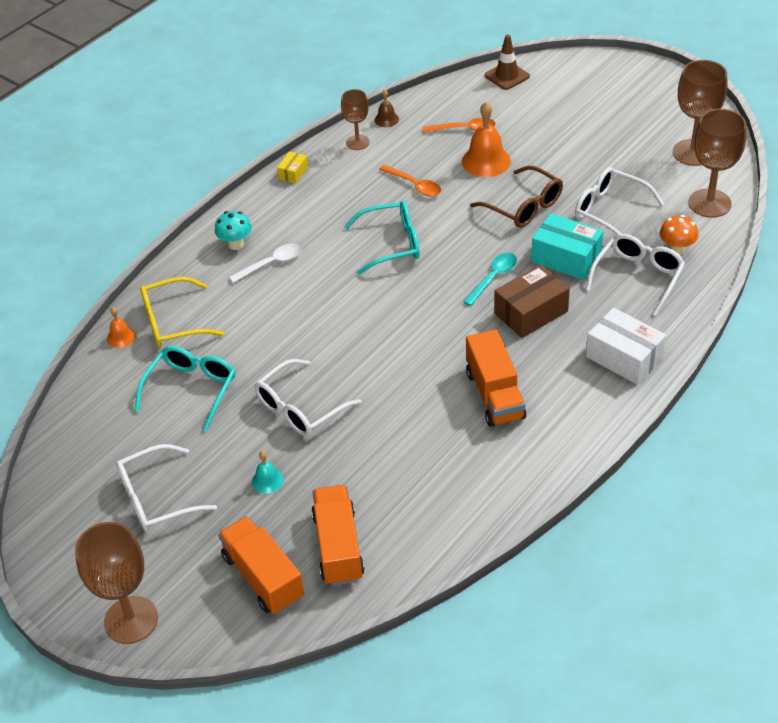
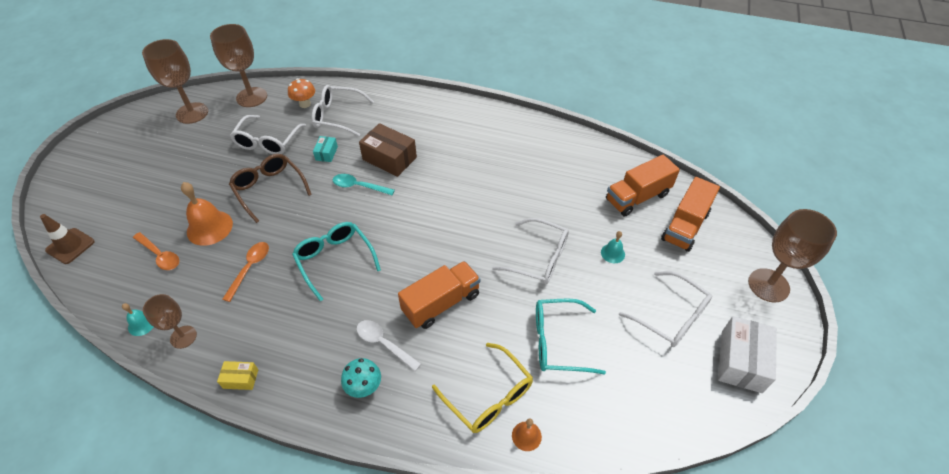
camera: 115 degrees left, 5 degrees up
(386, 119) = (141, 324): brown bell -> turquoise bell
(464, 129) = (160, 255): orange spoon -> orange spoon turned 150 degrees clockwise
(495, 395) = (474, 158): orange truck -> orange truck (441, 303)
(523, 206) = (269, 189): brown glasses -> brown glasses turned 60 degrees counterclockwise
(566, 258) = (326, 153): turquoise box -> turquoise box, size x0.51
(624, 357) = (415, 109): white box -> white box (741, 361)

